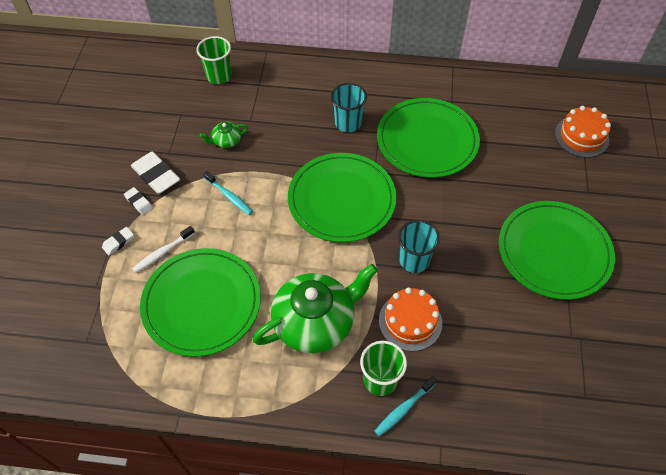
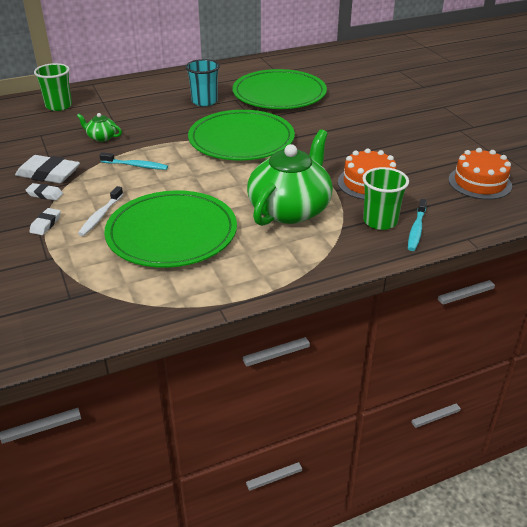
camera: 30 degrees left, 20 degrees down
(226, 141) = (101, 137): green teapot -> green teapot turned 75 degrees clockwise
(414, 260) = (335, 152): turquoise cup -> none
(554, 251) = (433, 118): green plate -> none
(581, 136) = (389, 64): orange cake -> orange cake (479, 182)

